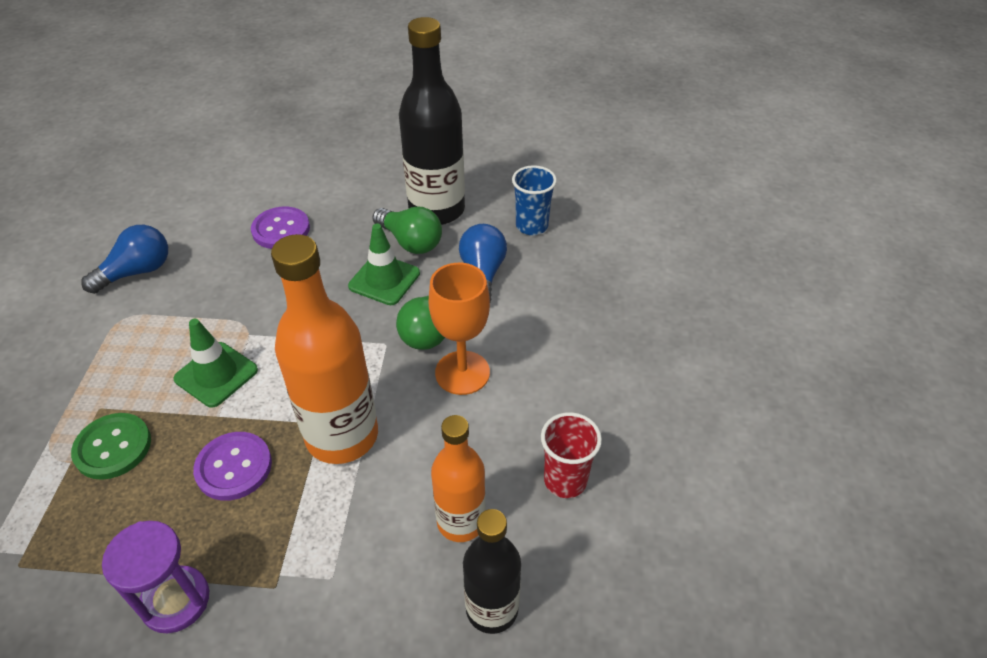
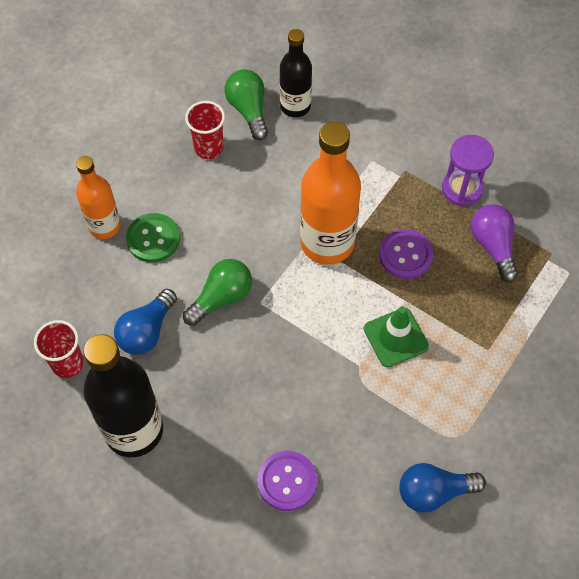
camera: 150 degrees left, 15 degrees up
(111, 535) = (493, 246): none -> purple light bulb
(113, 447) = (482, 310): green button -> green button (153, 239)
(384, 280) = (227, 367): green traffic cone -> none
(410, 242) = (181, 400): green light bulb -> green light bulb (248, 110)
(461, 521) = (284, 155): orange bottle -> orange bottle (104, 226)
(462, 373) = (221, 250): orange goblet -> none
(532, 226) = (67, 363): blue cup -> red cup

